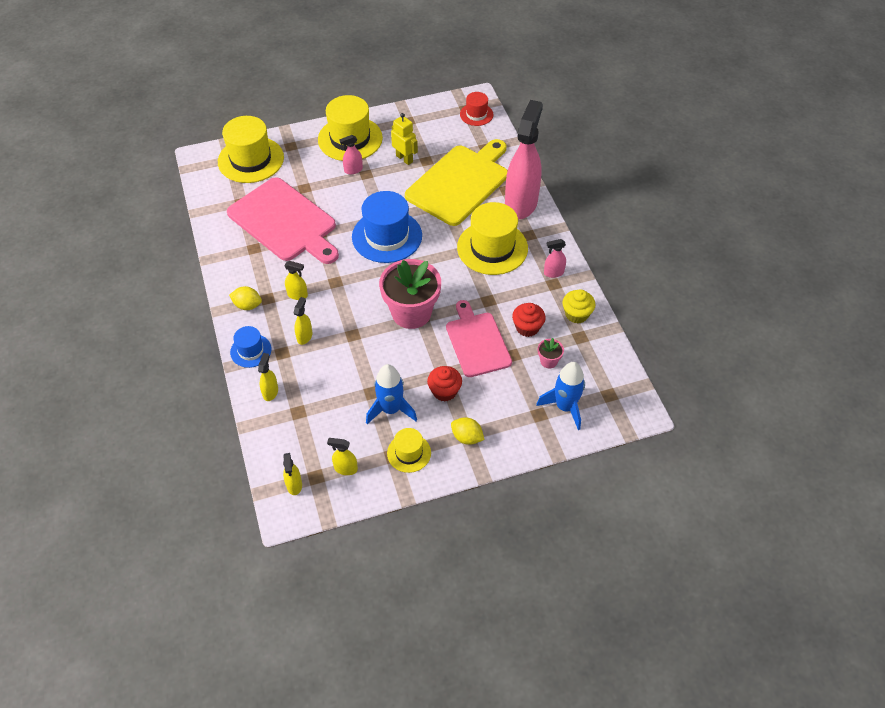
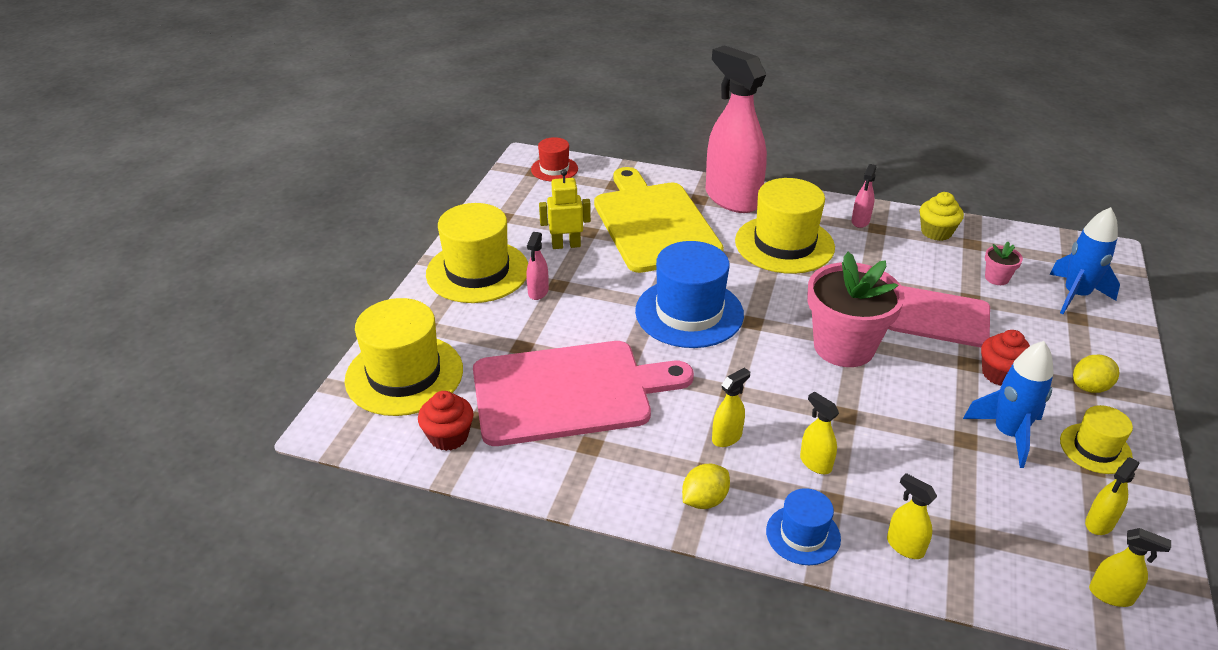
camera: 55 degrees left, 15 degrees down
(527, 327) = (933, 271): red cupcake -> red cupcake (448, 436)

